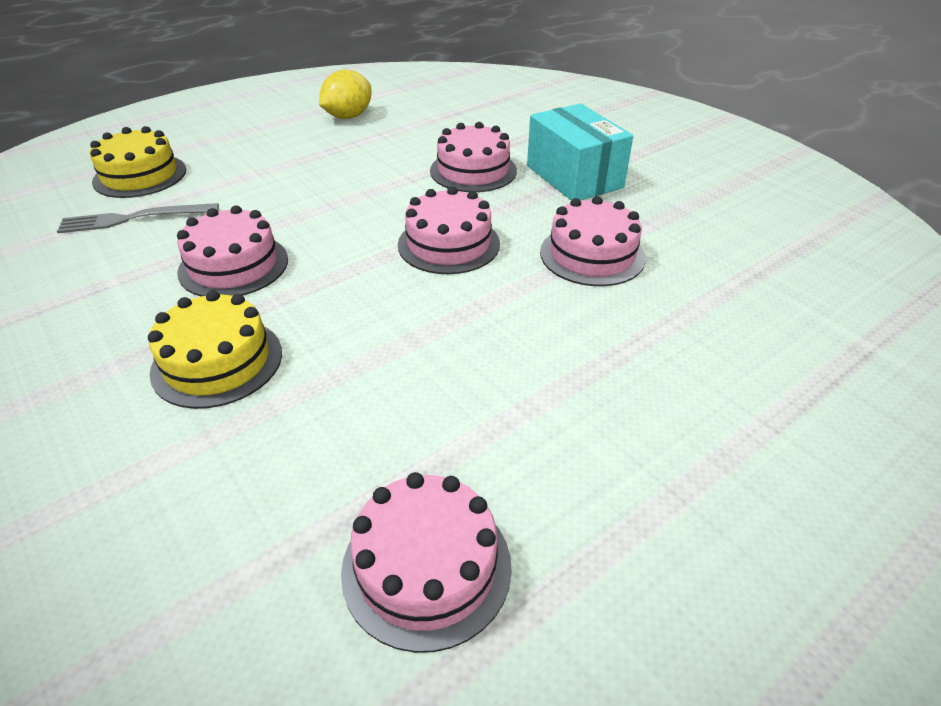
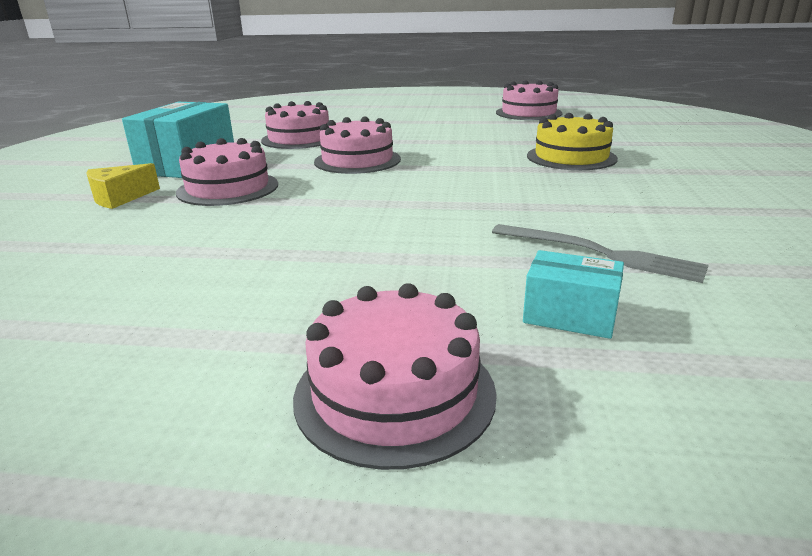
camera: 135 degrees left, 15 degrees down
(140, 175) = (570, 315): yellow cake -> turquoise box
(233, 265) = (522, 190): pink cake -> pink cake (394, 393)
(348, 116) = (151, 297): yellow lemon -> none
(518, 138) = (120, 198): none -> yellow cheese

